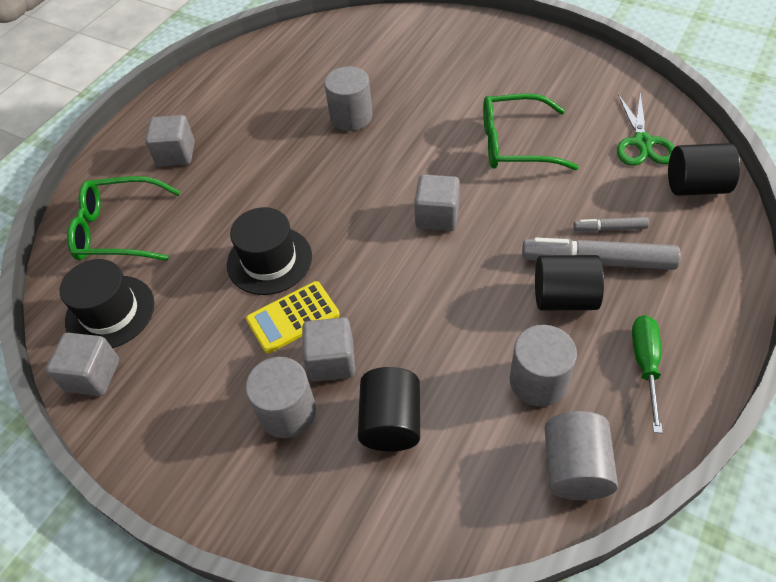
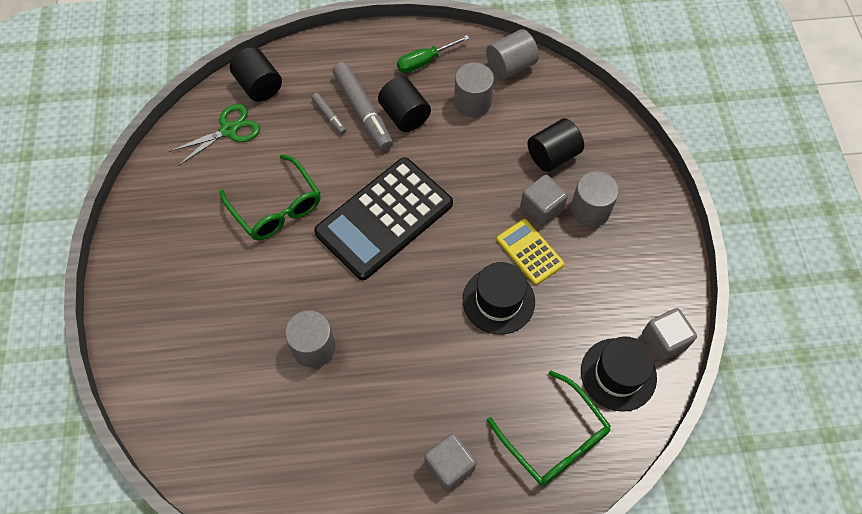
camera: 130 degrees left, 10 degrees up
(293, 317) = (529, 252): yellow calculator -> yellow calculator turned 150 degrees counterclockwise
(437, 216) = (384, 218): grey cube -> black calculator

